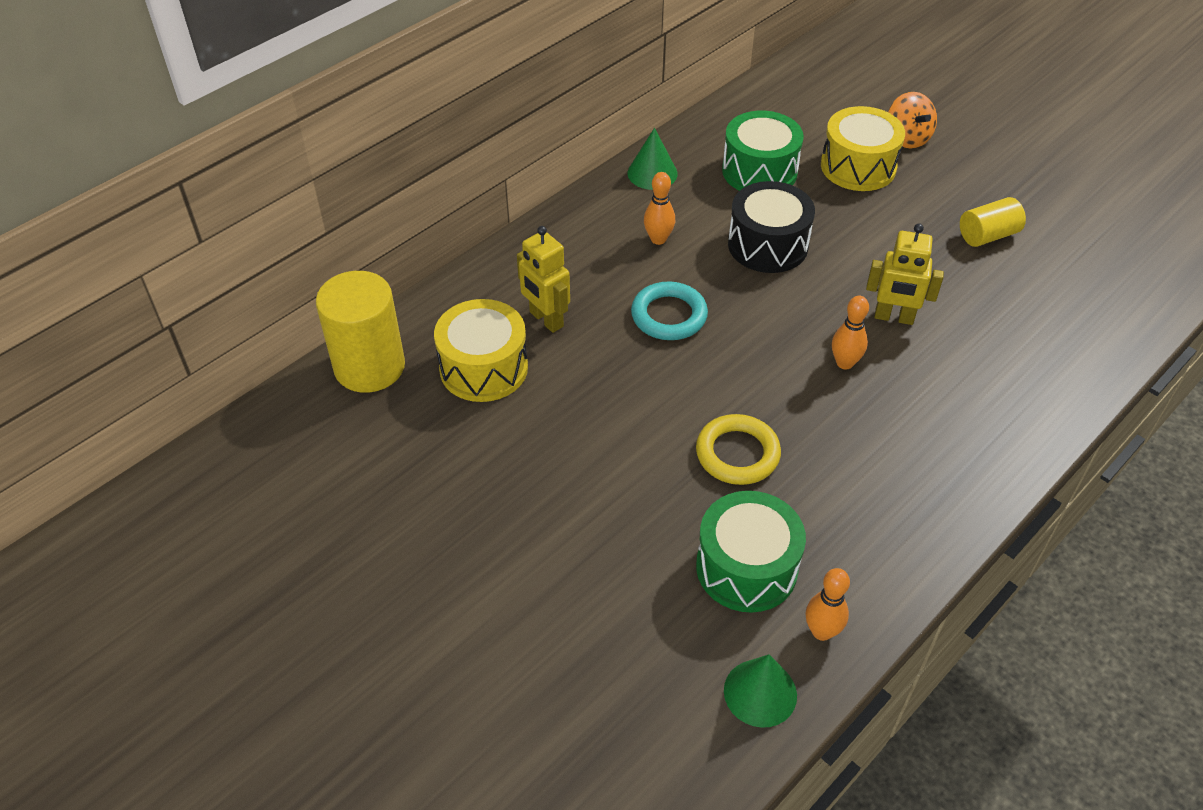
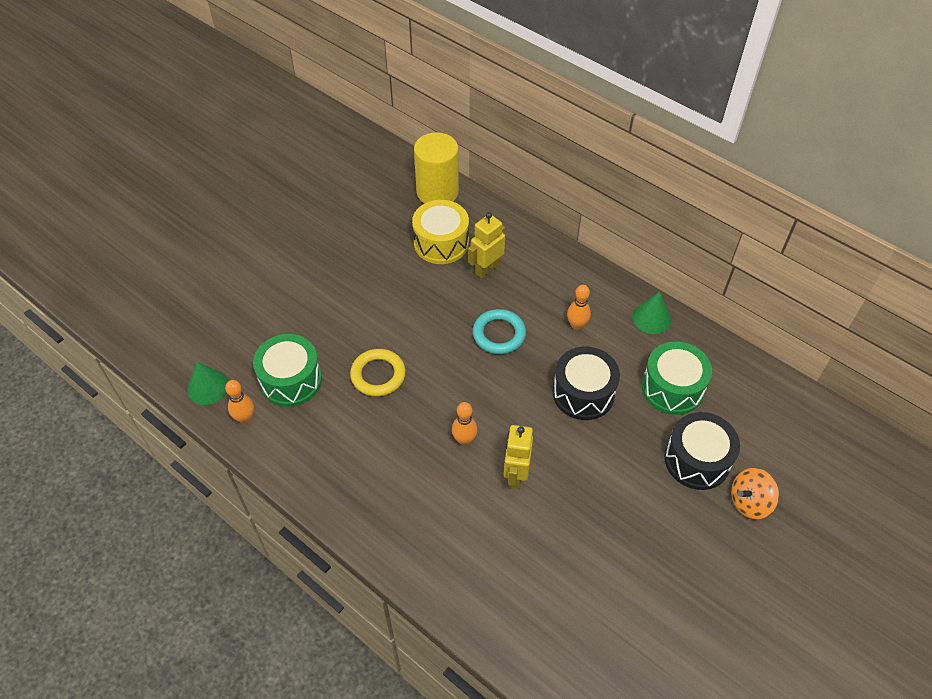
camera: 85 degrees right, 5 degrees up
(858, 167) = (697, 460): yellow drum -> black drum
(987, 235) = (626, 556): yellow cylinder -> none

